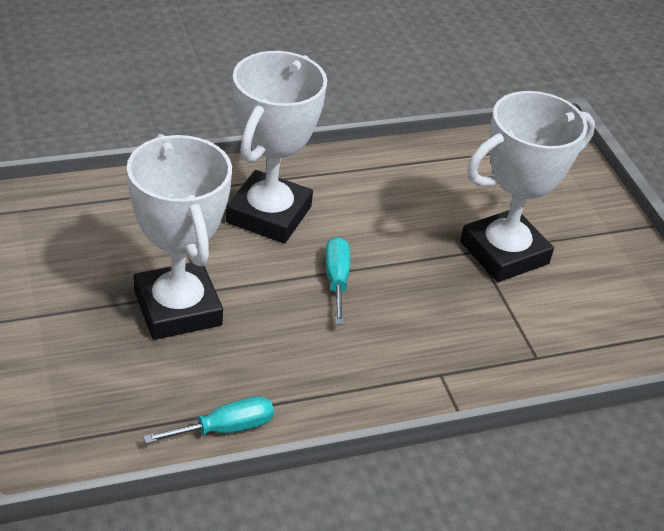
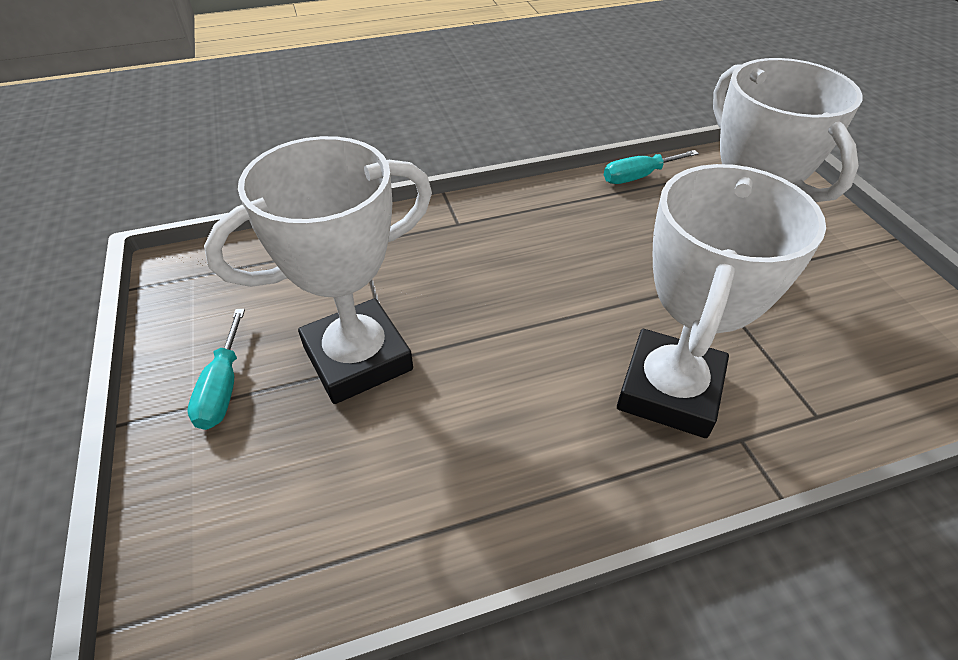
camera: 175 degrees left, 5 degrees up
(336, 280) = (566, 306): turquoise screwdriver -> turquoise screwdriver (223, 388)

